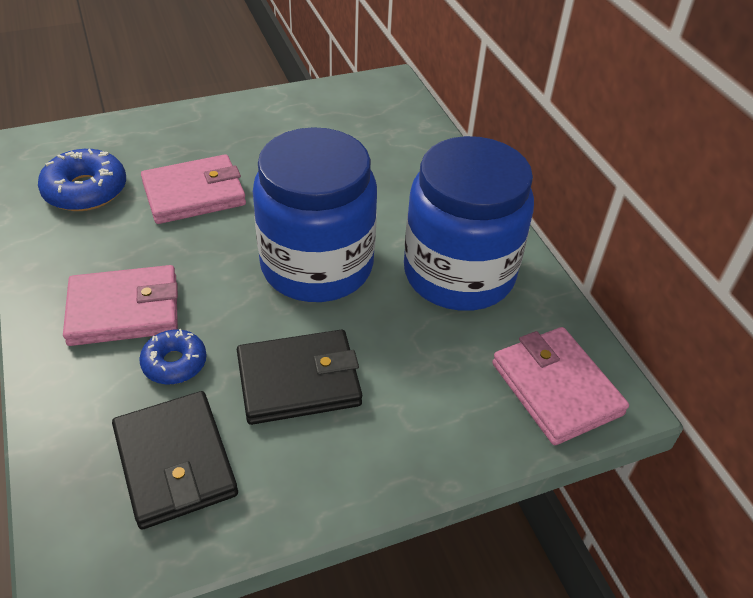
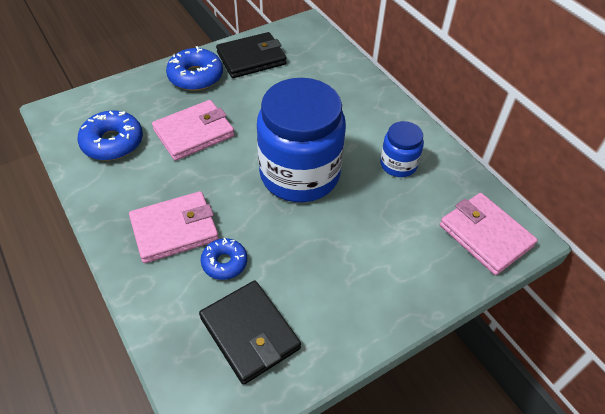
camera: 10 degrees left, 5 degrees up
(222, 126) = (195, 76): none -> blue donut
(299, 381) = (314, 260): black wallet -> black wallet (251, 58)
(459, 274) = (398, 164): blue jar -> blue jar, size x0.48

